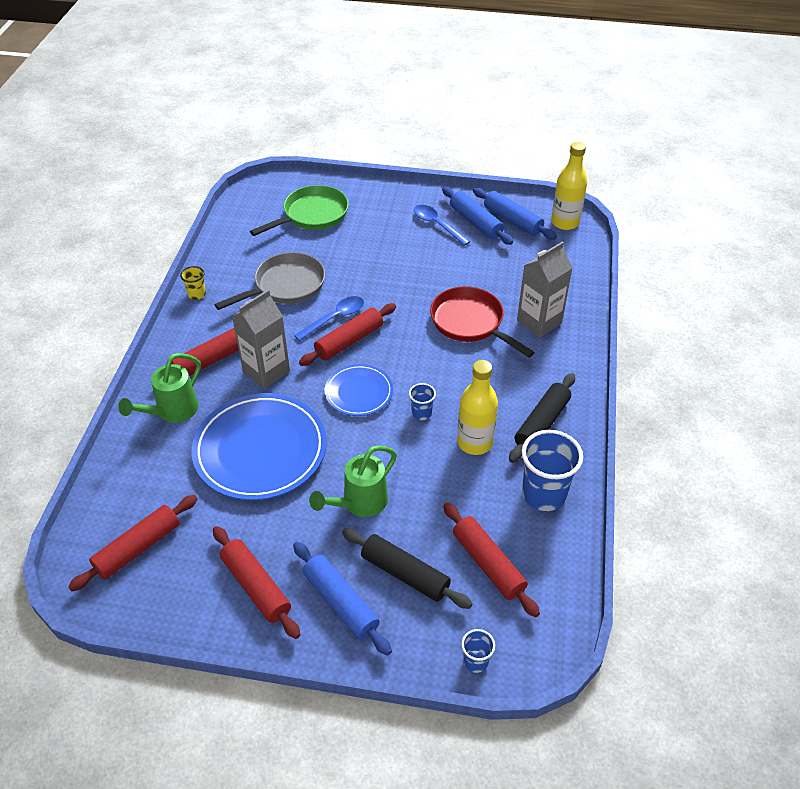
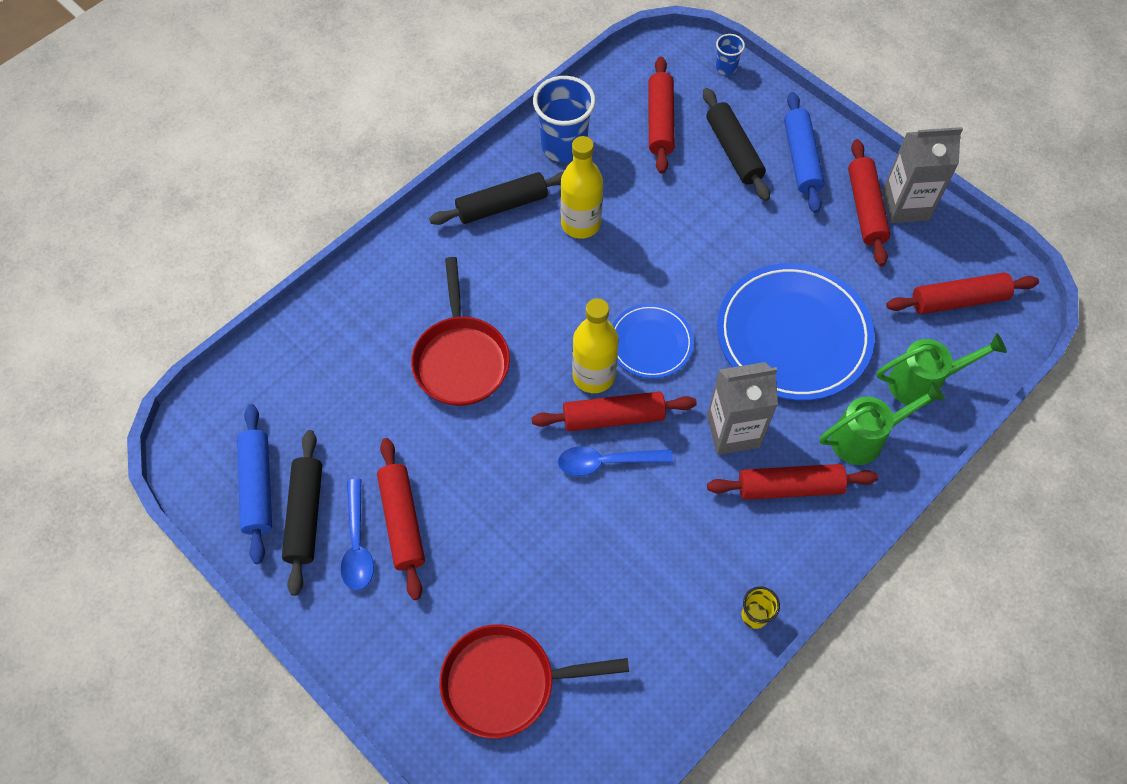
camera: 145 degrees left, 15 degrees up
(286, 286) = (631, 556): grey pan -> none
(312, 215) = (506, 682): green pan -> red pan
(359, 503) = (730, 228): green watering can -> green watering can (922, 383)
(421, 413) = (605, 282): blue cup -> none
(424, 242) = (402, 521): none -> red rolling pin
(475, 222) = (305, 515): blue rolling pin -> black rolling pin
(539, 322) = (388, 315): grey carton -> grey carton (905, 205)
(565, 222) = (201, 440): yellow bottle -> yellow bottle (593, 375)

